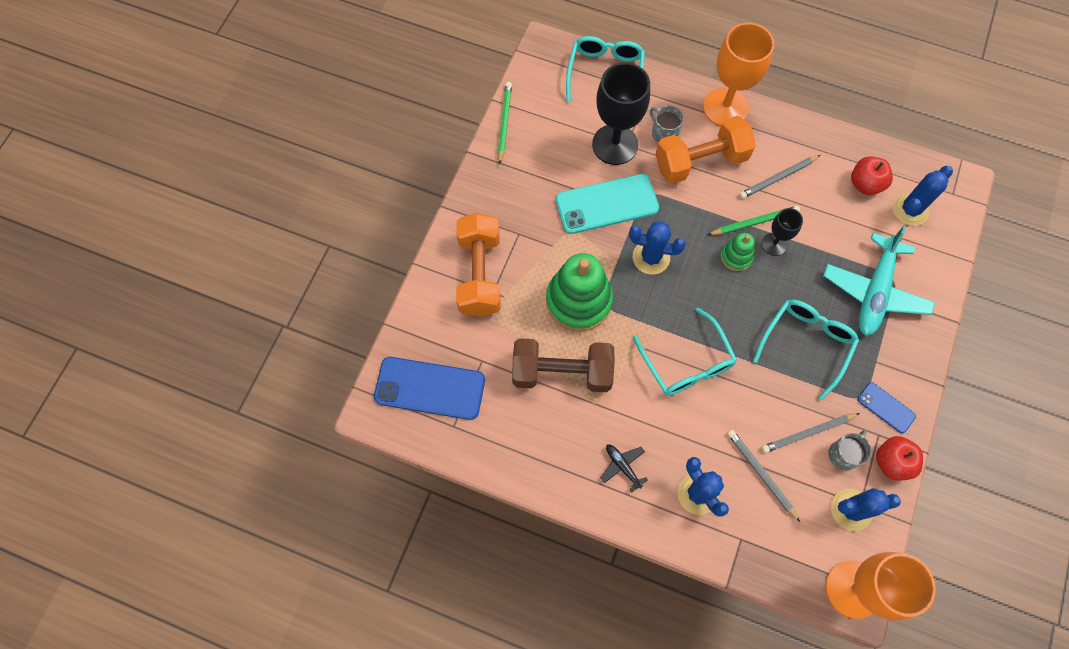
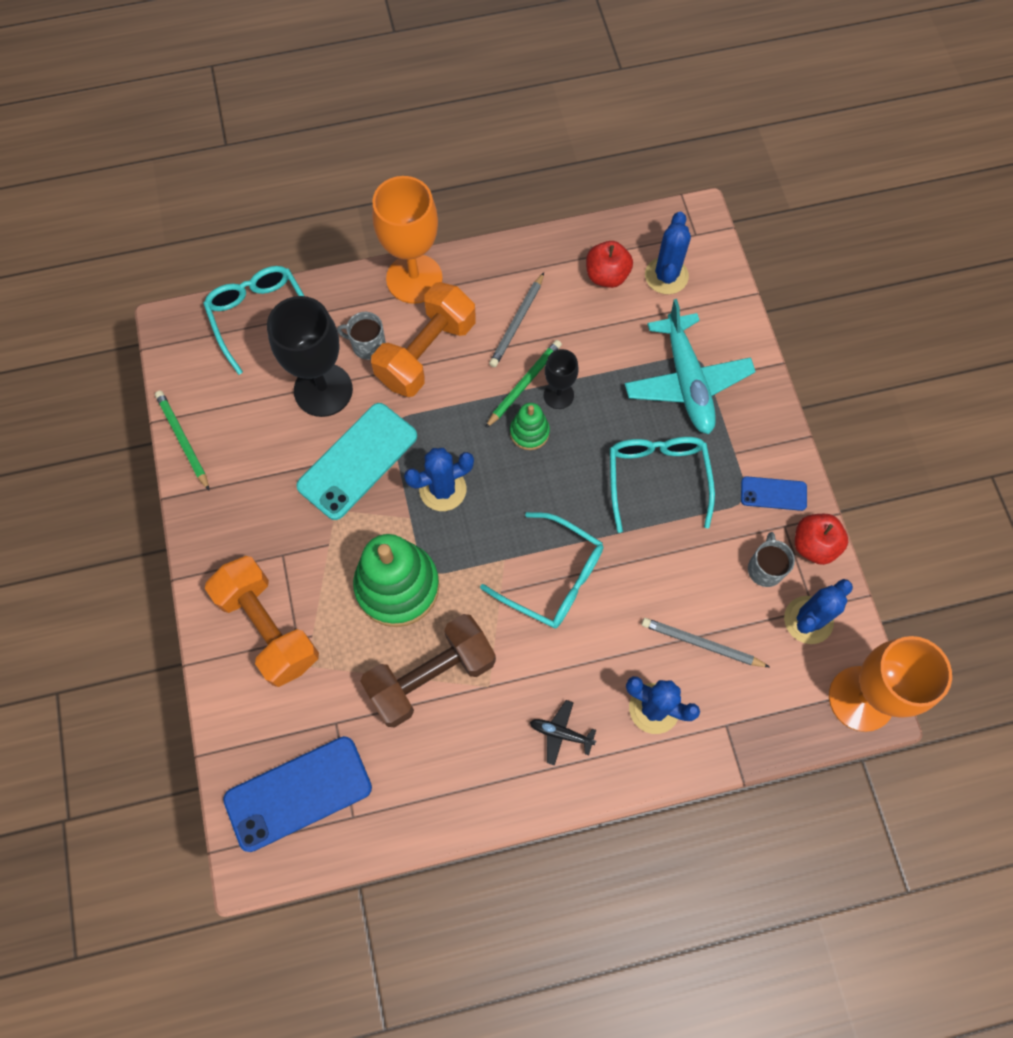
camera: 35 degrees left, 0 degrees up
(808, 433) = (718, 570): grey pencil -> none

